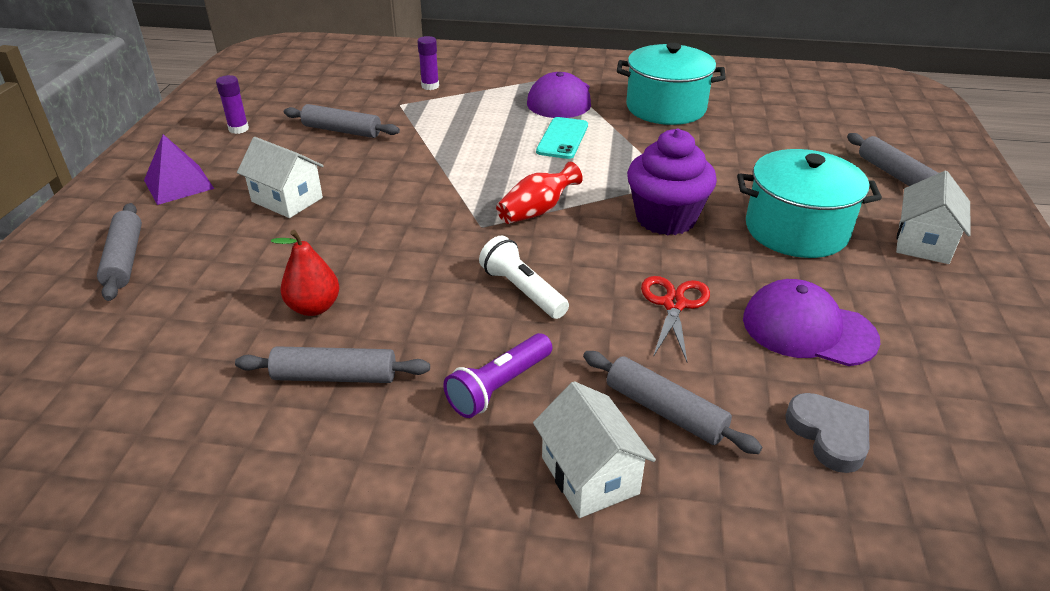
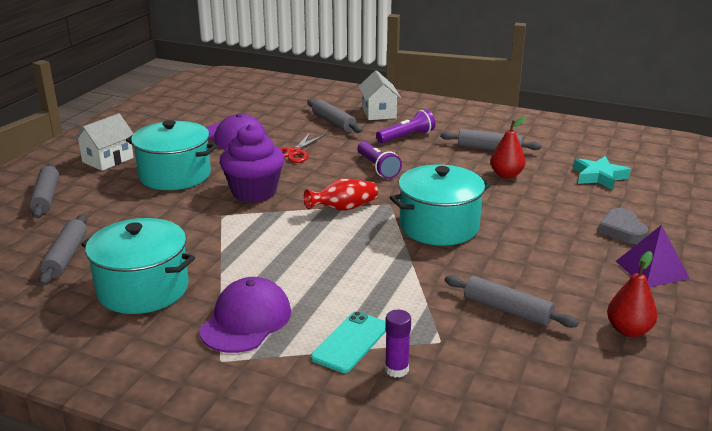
camera: 165 degrees left, 10 degrees down
(125, 259) = (650, 215): grey rolling pin -> grey rolling pin (66, 256)
(157, 328) = (599, 177): none -> turquoise star
(238, 129) = (628, 330): purple glue stick -> red pear
(287, 200) = (544, 242): white house -> none
(412, 203) = (439, 226): none -> turquoise pot
(522, 290) = (377, 168): white flashlight -> purple flashlight
(562, 138) = (280, 267): turquoise phone -> turquoise phone (350, 342)
(829, 435) = (270, 110): grey heart -> grey heart (622, 230)

